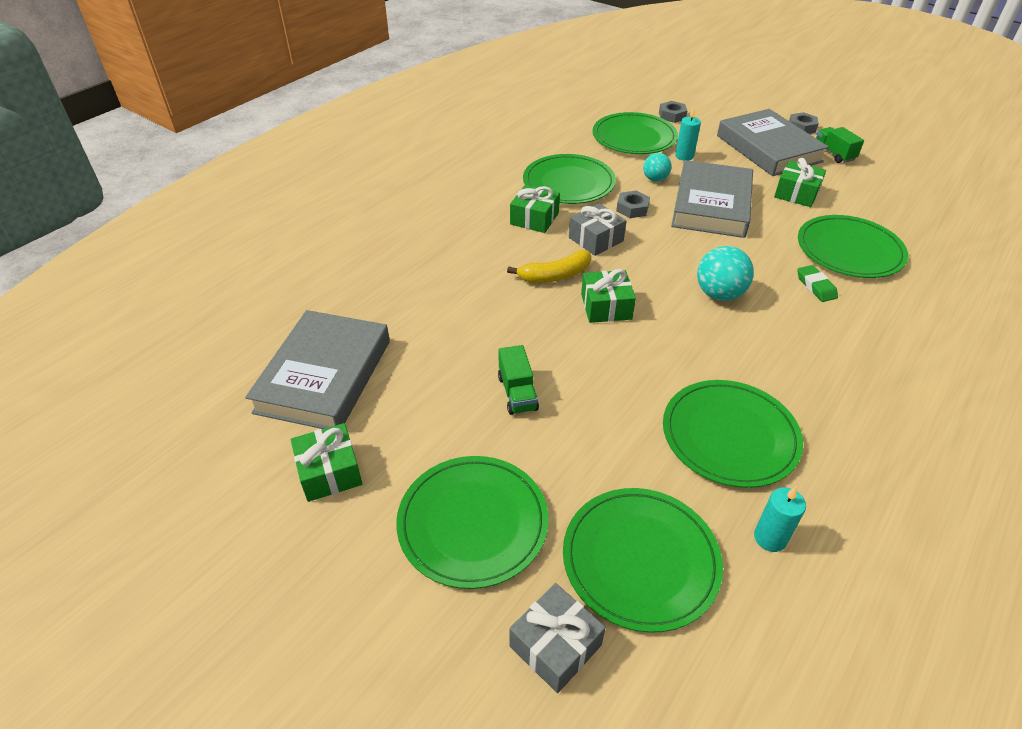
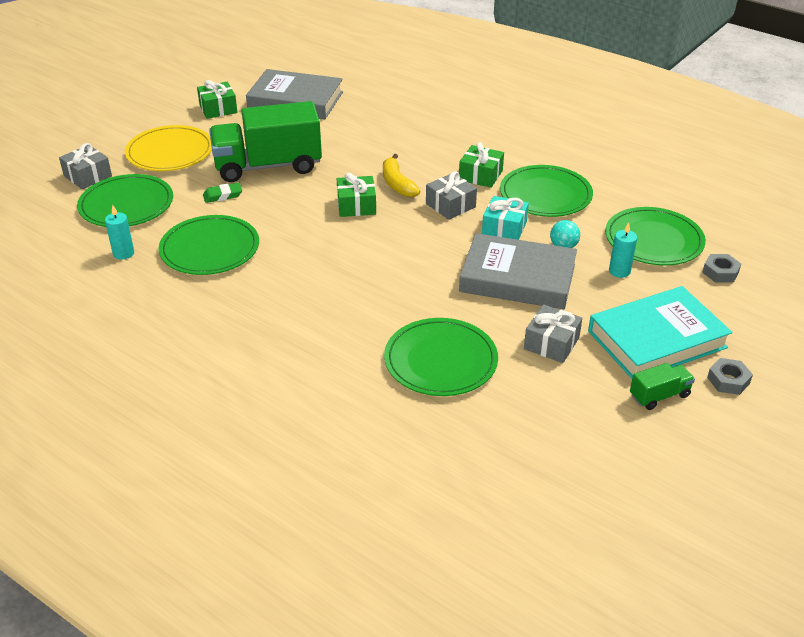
camera: 90 degrees right, 5 degrees down
(473, 522) = (170, 152): green plate -> yellow plate
(517, 393) = (268, 166): green truck -> green truck, size x2.34
(632, 208) = (504, 228): grey nut -> turquoise gift
(719, 294) = (370, 264): turquoise ball -> none
(768, 149) = (656, 339): grey book -> turquoise book
(796, 193) = (551, 343): green gift -> grey gift
(815, 286) = (379, 324): green eraser -> green eraser (222, 195)

